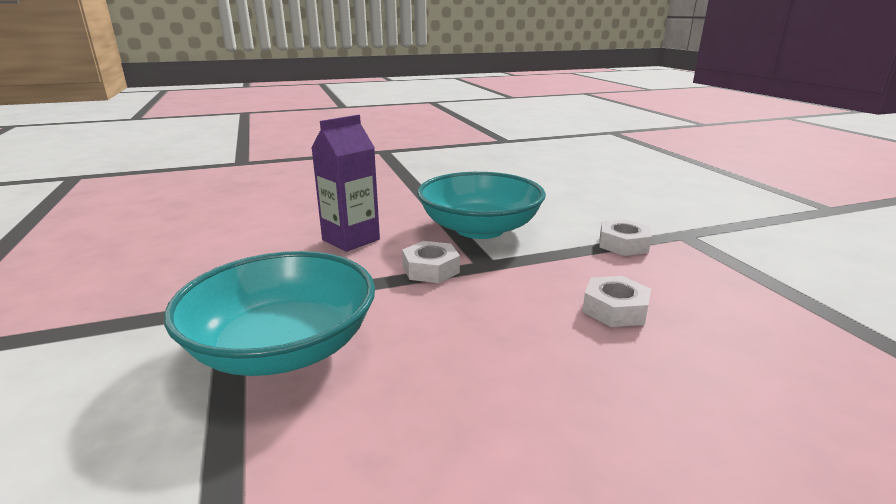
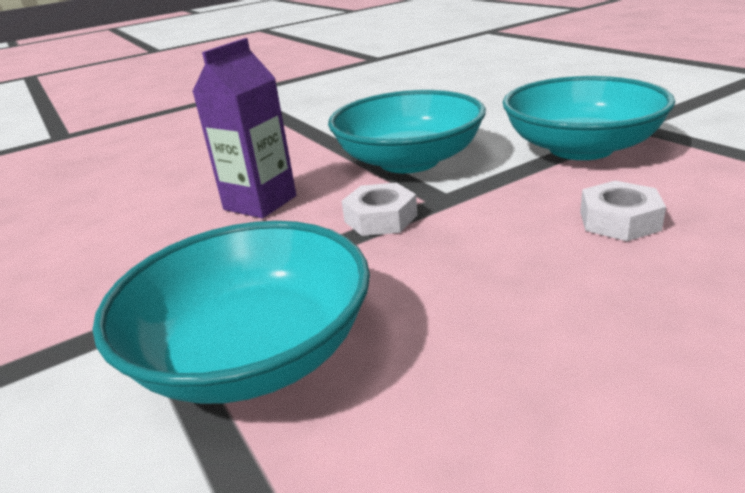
camera: 10 degrees left, 5 degrees up
(623, 244) = (580, 148): white nut -> turquoise bowl

